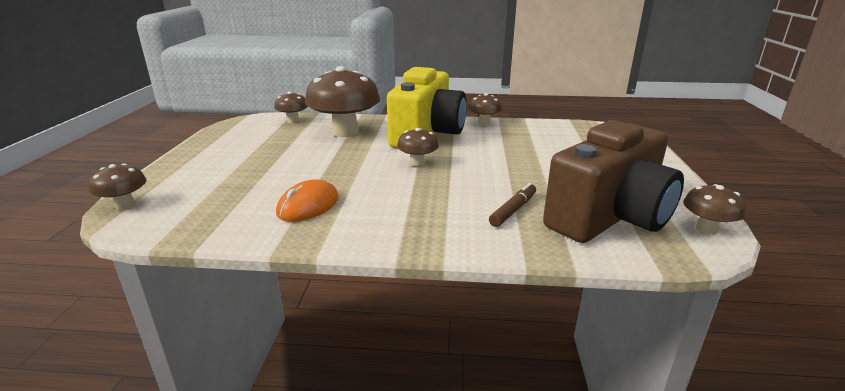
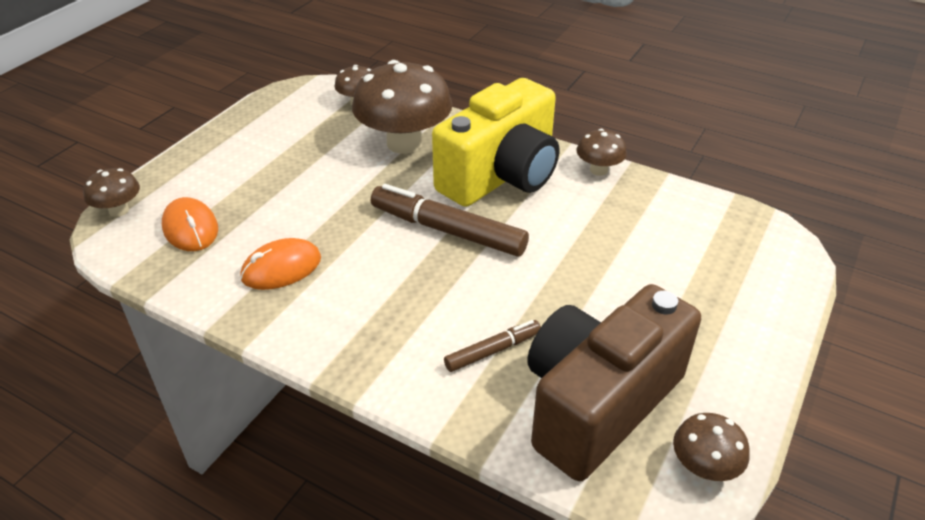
camera: 25 degrees right, 15 degrees up
(206, 201) = (190, 228): none -> orange mouse
(418, 163) = (447, 230): brown mushroom -> brown marker
(609, 217) = (598, 403): brown camera -> brown camera turned 150 degrees clockwise

